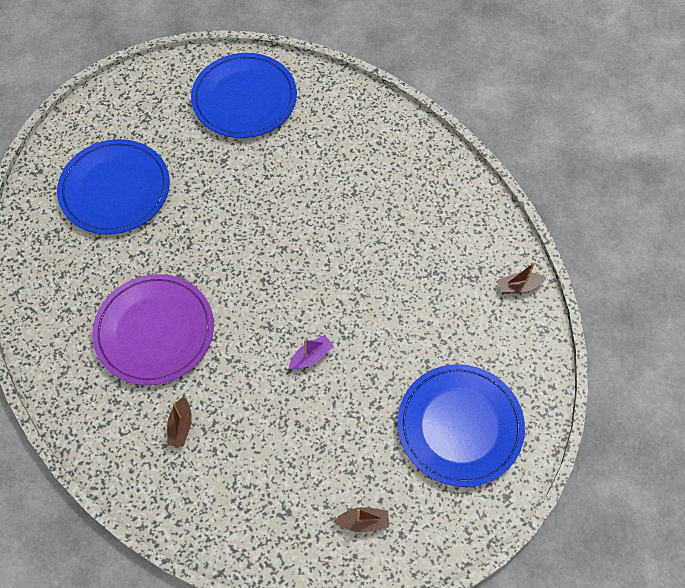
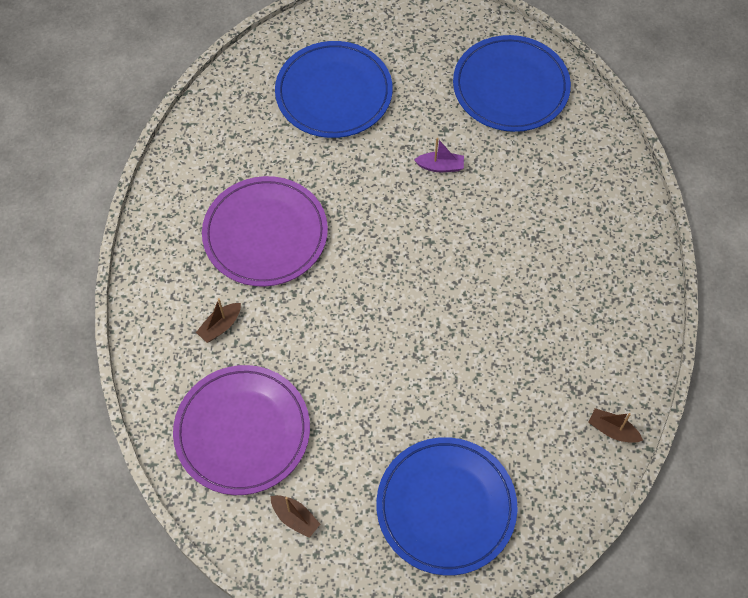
camera: 40 degrees right, 0 degrees up
(268, 491) = (242, 431): none -> purple plate
(311, 356) = (372, 350): purple boat -> purple boat (440, 166)

